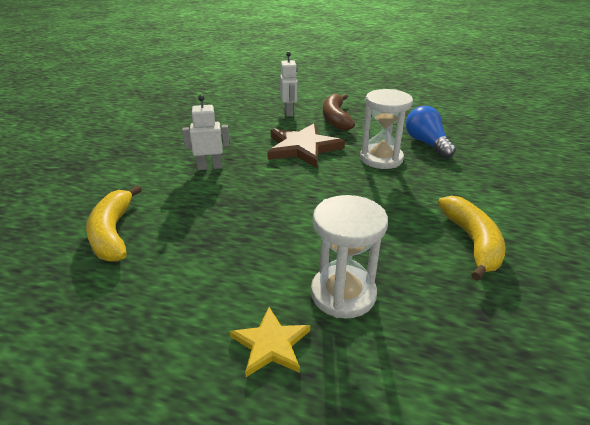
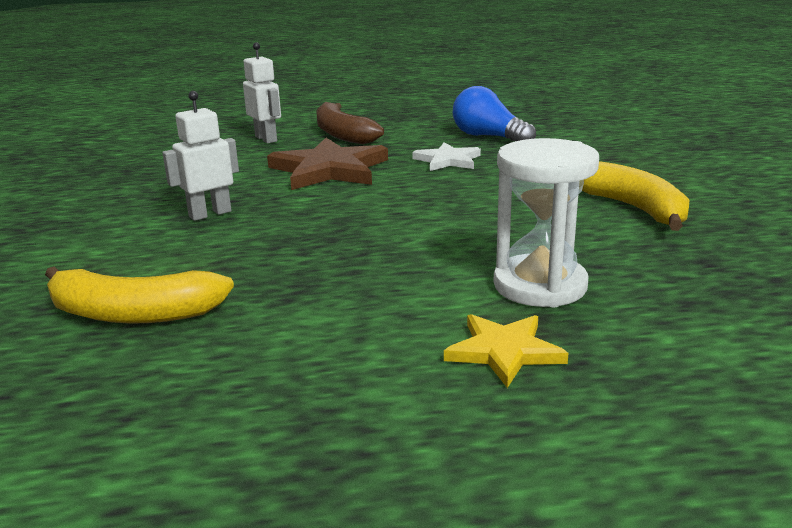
camera: 25 degrees left, 10 degrees down
(113, 233) = (133, 313): yellow banana -> yellow banana turned 45 degrees counterclockwise
(381, 158) = (448, 160): white hourglass -> white star

